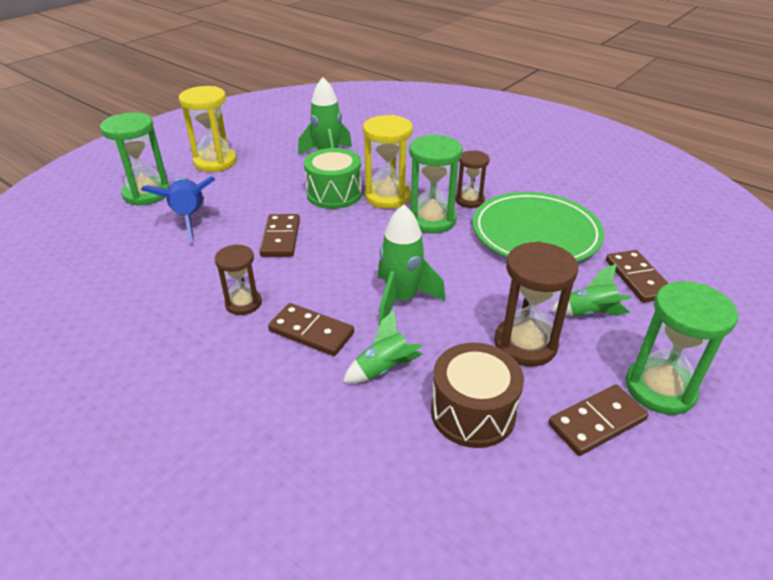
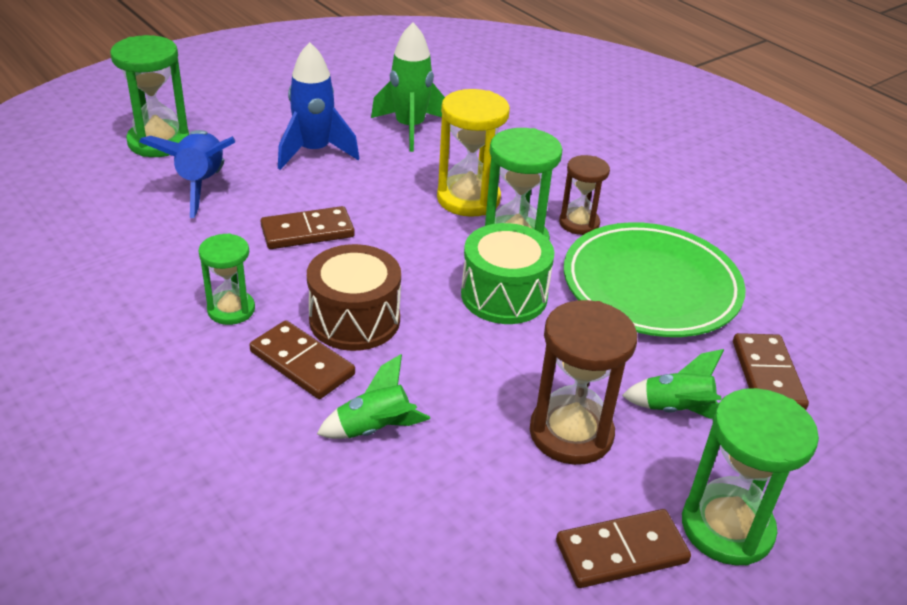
camera: 10 degrees right, 0 degrees up
(215, 162) = (259, 112): yellow hourglass -> none
(243, 303) = (231, 310): brown hourglass -> green hourglass
(266, 183) = (314, 152): none -> blue rocket
(281, 238) = (307, 232): brown domino -> brown domino turned 60 degrees clockwise
(334, 194) = (398, 183): green drum -> green drum (504, 295)
(401, 300) = (432, 344): green rocket -> none
(472, 412) = (466, 505): brown drum -> brown drum (354, 319)

